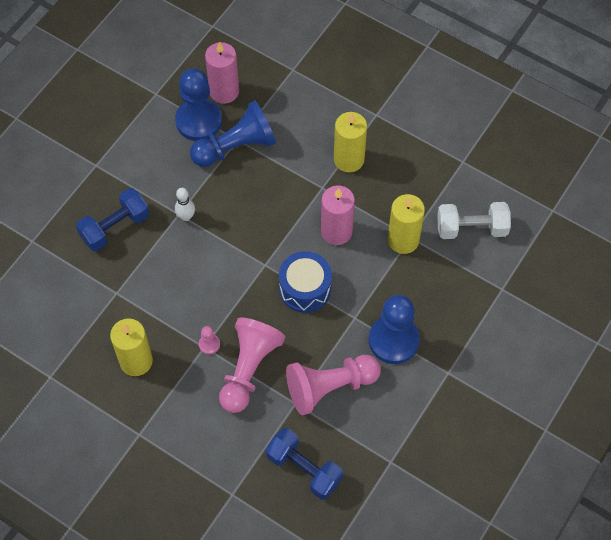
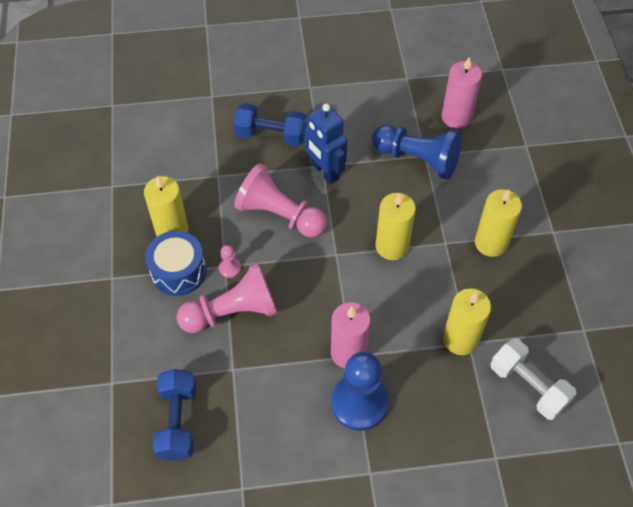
camera: 50 degrees right, 5 degrees down
(186, 216) = (324, 172): white bowling pin -> blue robot
(199, 121) = (413, 120): blue pawn -> none
(292, 223) = (392, 246): none -> yellow candle
(305, 288) = (342, 298): blue drum -> blue drum (178, 271)
(330, 387) = (270, 385): pink pawn -> pink pawn (279, 215)
(336, 231) = (416, 283): pink candle -> pink candle (348, 352)

